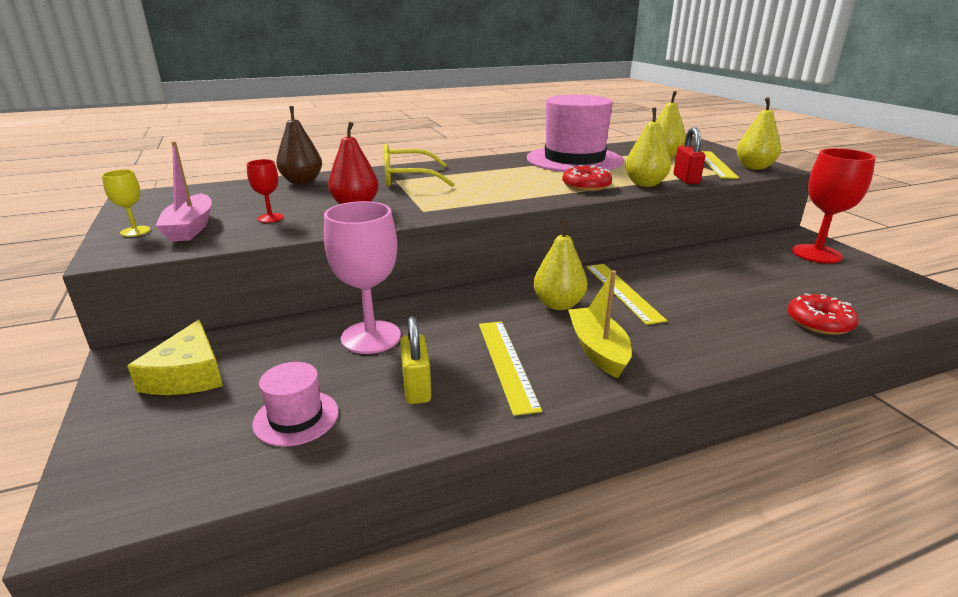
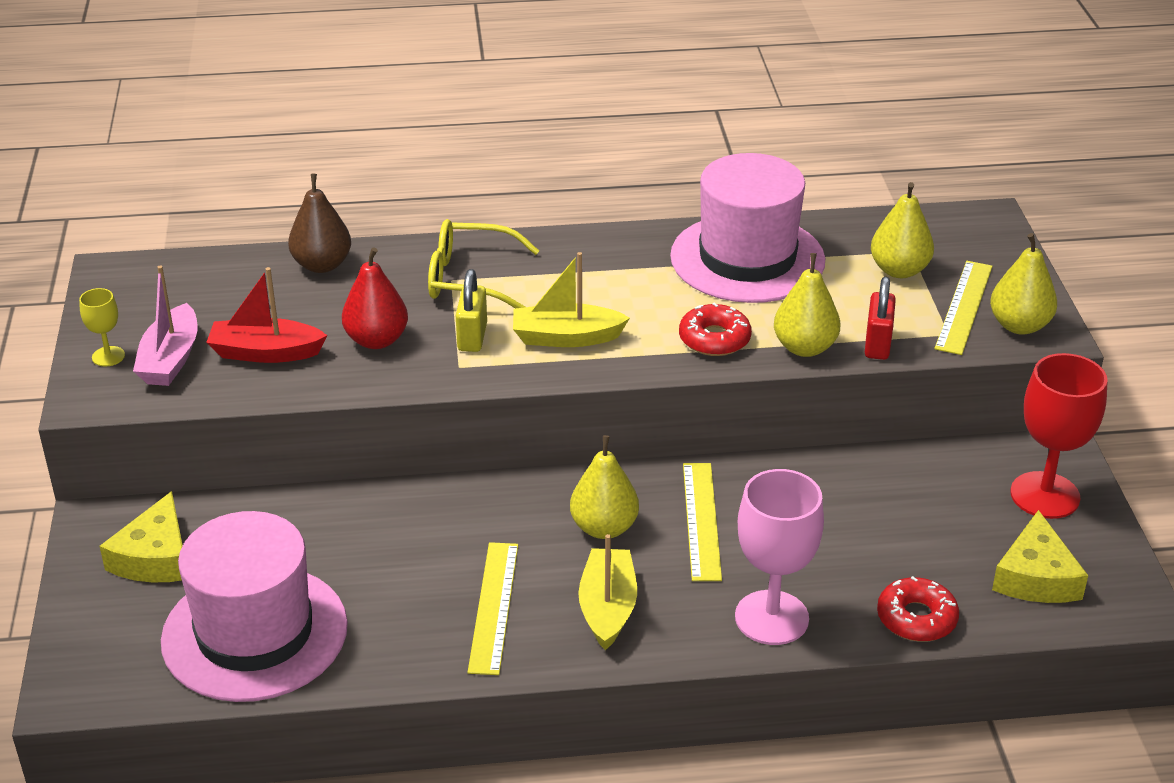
camera: 15 degrees right, 10 degrees up
(270, 218) = (265, 352): red goblet -> red boat
(296, 418) = (255, 633): pink hat -> pink hat, size x2.18
(371, 337) = (357, 540): pink goblet -> pink goblet (771, 618)
(416, 388) = (384, 620): yellow padlock -> yellow padlock (472, 337)
(489, 193) = (566, 337): none -> yellow boat
(863, 290) = (1036, 577): none -> yellow cheese

